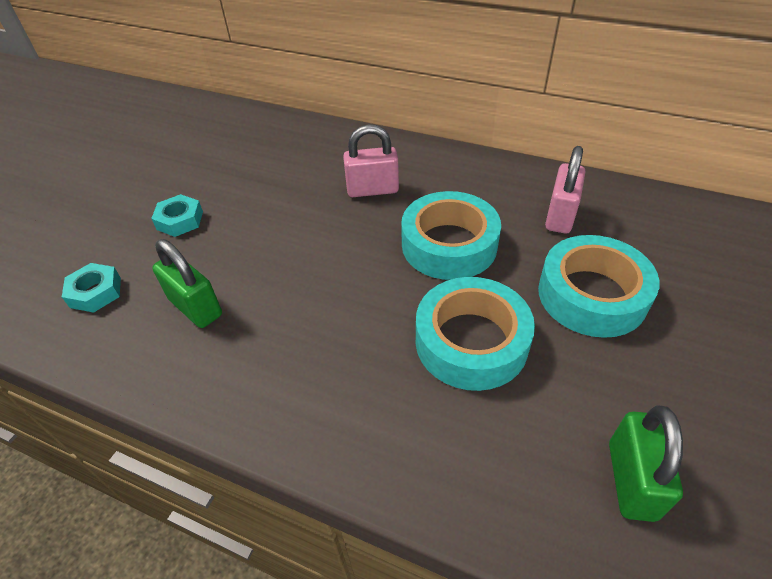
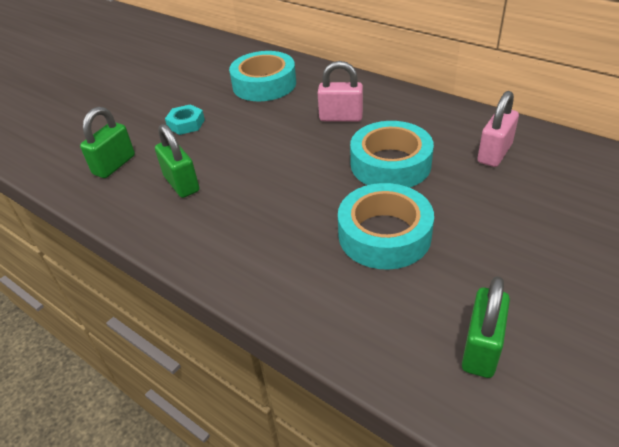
camera: 15 degrees right, 5 degrees down
(95, 292) = (114, 165): turquoise nut -> green padlock
(591, 295) = (499, 215): turquoise tape -> turquoise tape (264, 84)

